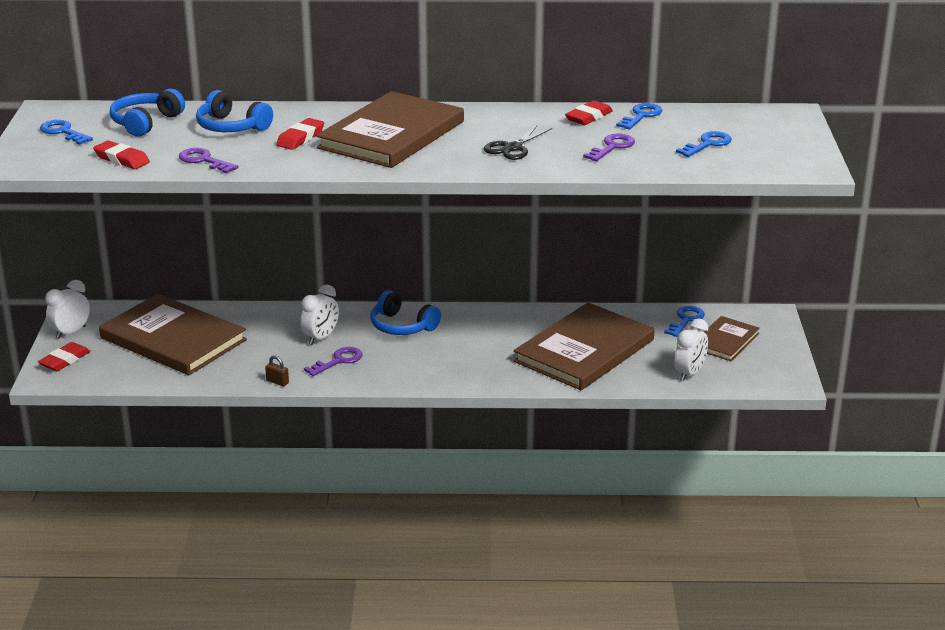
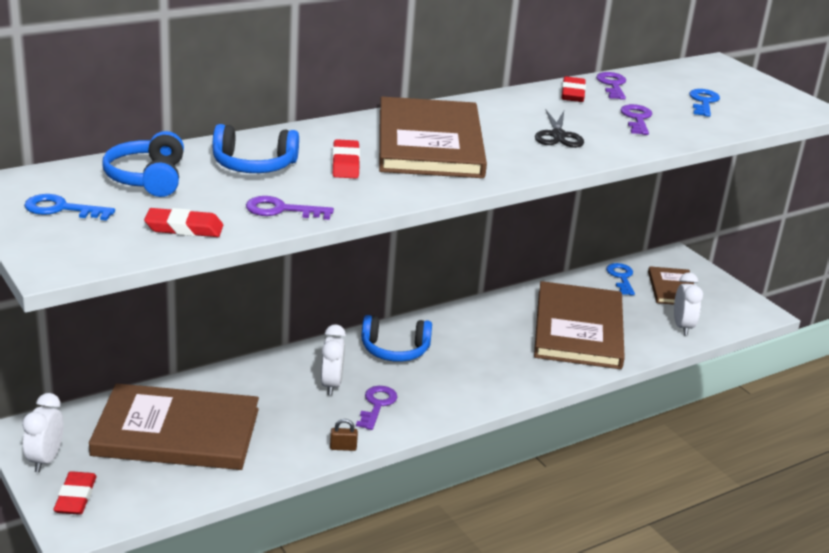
camera: 35 degrees left, 0 degrees up
(641, 116) = (612, 85): blue key -> purple key

